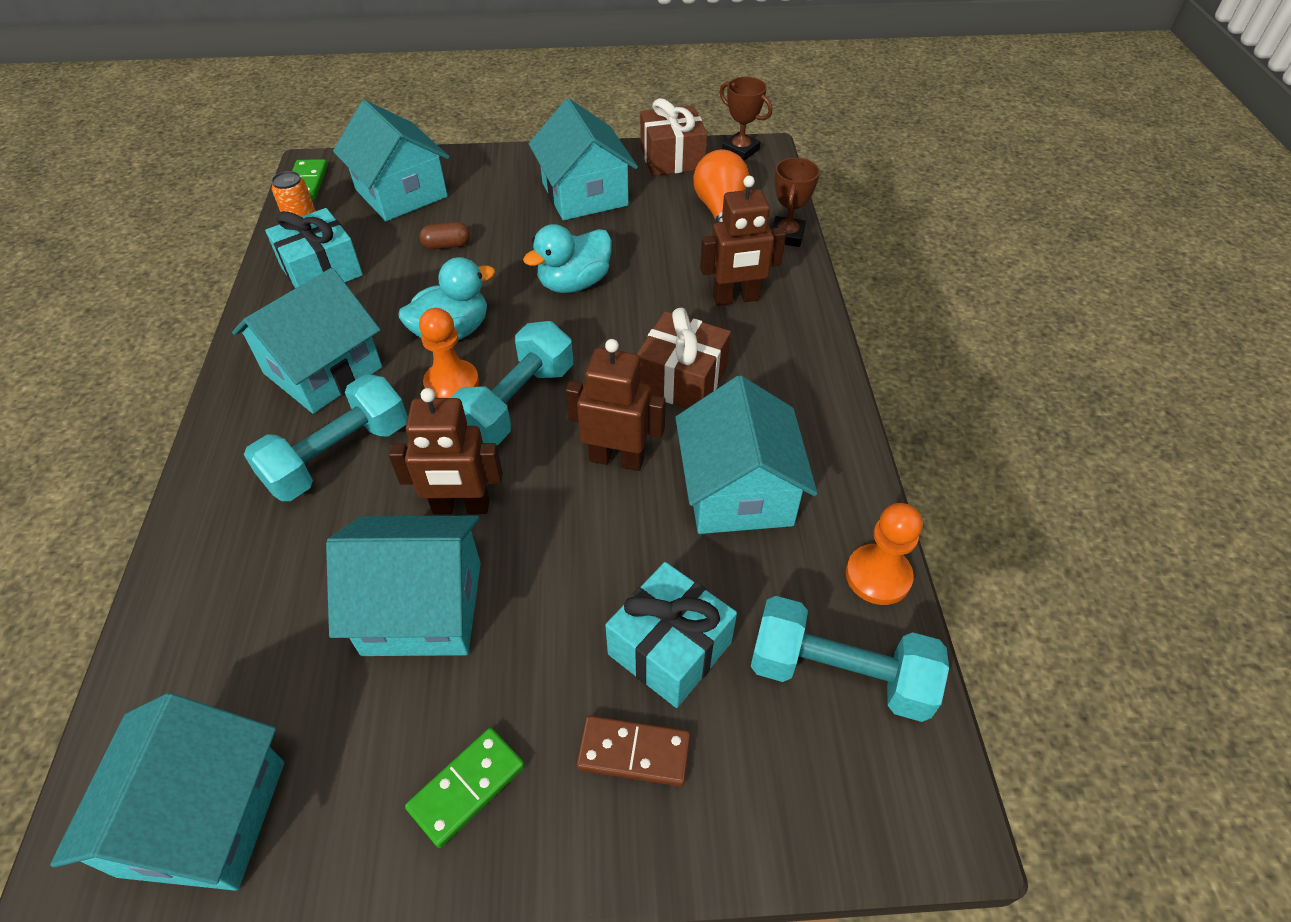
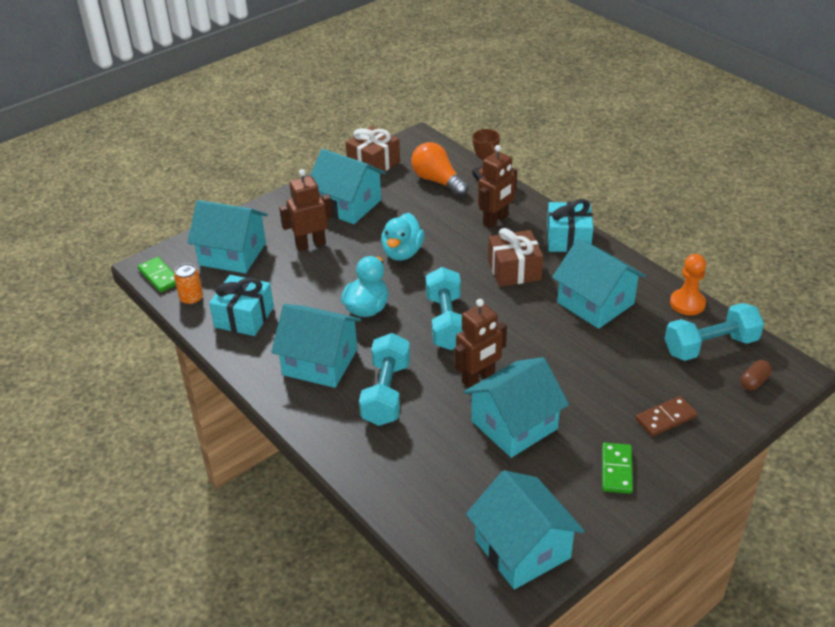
camera: 35 degrees left, 10 degrees down
(323, 370) = (320, 362): turquoise house -> turquoise house turned 75 degrees counterclockwise
(447, 245) = (302, 268): brown capsule -> brown capsule (754, 381)
(452, 383) = (400, 331): orange pawn -> none
(617, 459) = (526, 319): brown robot -> brown robot (310, 244)
(670, 648) = (637, 376): turquoise gift -> turquoise gift (568, 239)
(740, 150) = (407, 142): brown trophy -> none

